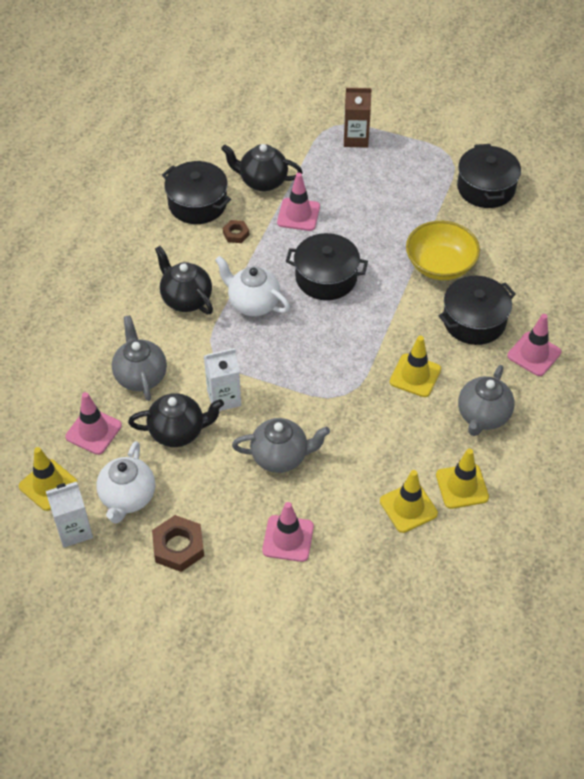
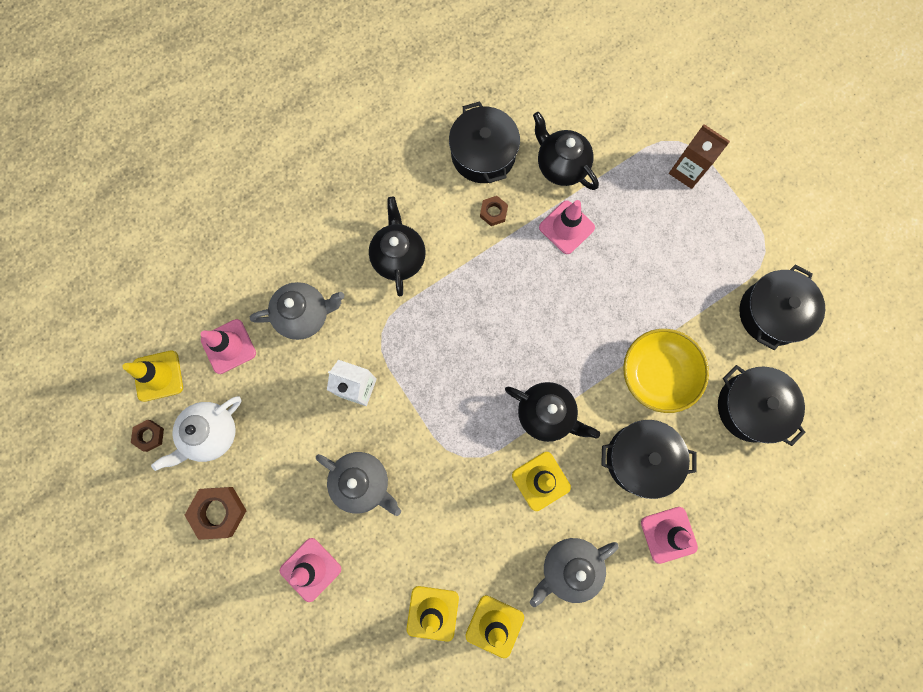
camera: 35 degrees right, 25 degrees up
(74, 530) = (149, 435): white carton -> brown nut
(140, 376) = (304, 315): grey teapot -> grey teapot turned 60 degrees clockwise
(178, 432) = (296, 396): black teapot -> black teapot (546, 414)
(253, 303) = (454, 302): white teapot -> none
(326, 277) = (540, 317): black pot -> black pot (751, 407)

